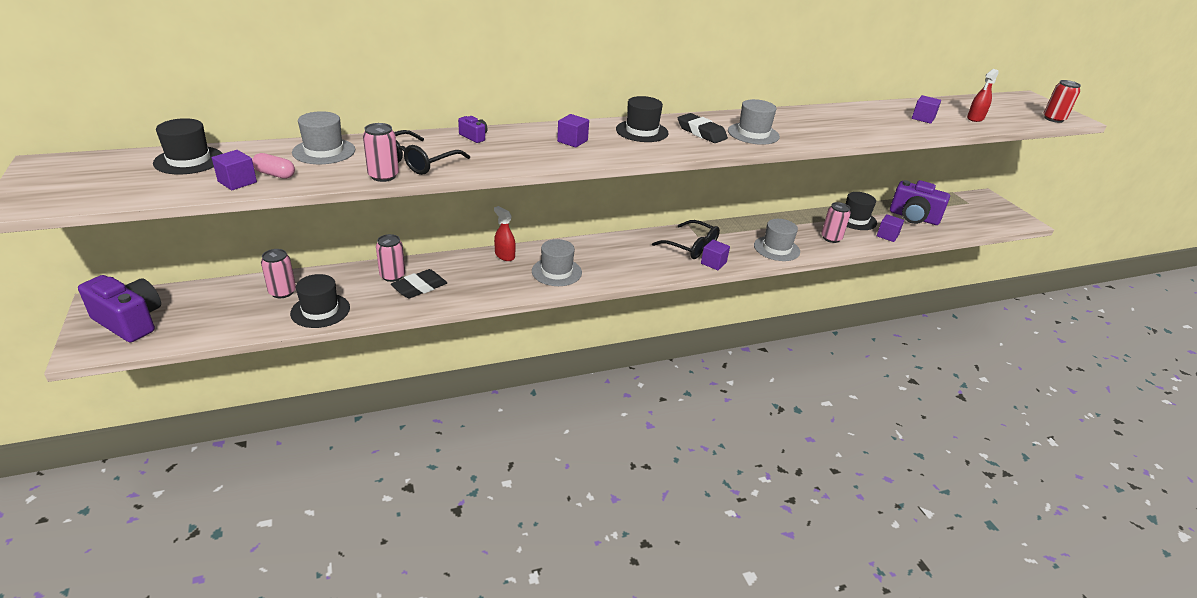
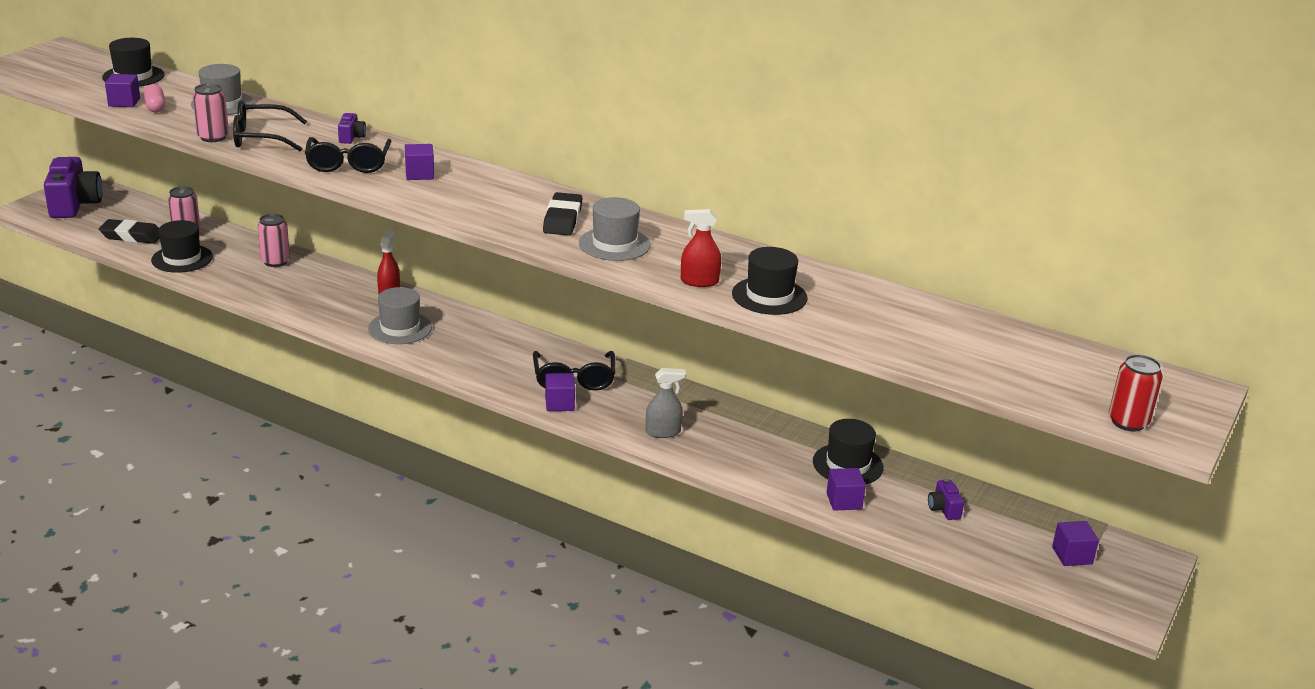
camera: 50 degrees right, 5 degrees down
(419, 287) = (275, 280): black eraser -> black eraser (131, 236)
(518, 153) = (348, 164): none -> black glasses
(642, 131) = (506, 194): black hat -> black hat (769, 296)
(776, 248) = (663, 432): grey hat -> grey spray bottle
(831, 238) = (758, 461): pink can -> none
(913, 217) = (943, 509): purple camera -> purple camera, size x0.45
(923, 118) = (897, 327): purple cube -> purple cube (1072, 555)
(975, 118) = (984, 362): red spray bottle -> red spray bottle (699, 281)

